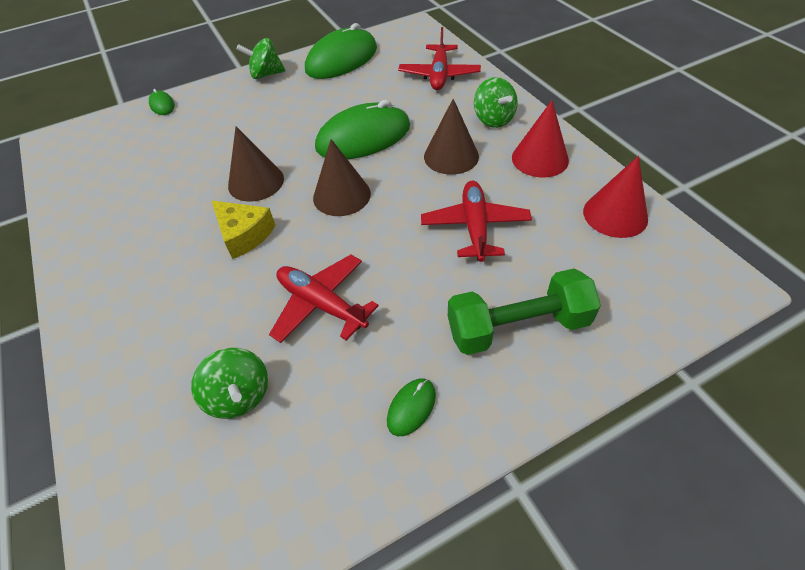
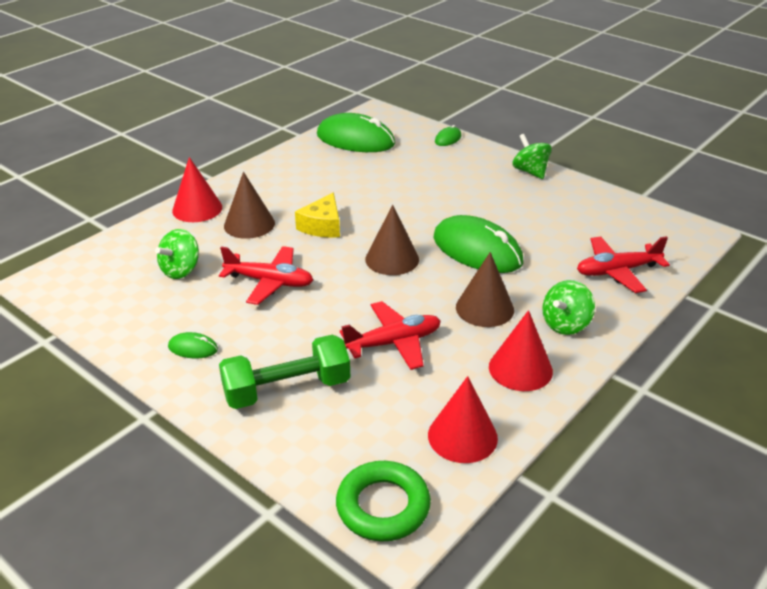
camera: 65 degrees right, 15 degrees down
(106, 352) = (197, 209): none -> red cone
(256, 182) = (383, 212): brown cone -> brown cone (249, 224)
(321, 304) = (269, 282): red plane -> red plane turned 90 degrees clockwise
(341, 59) = (591, 204): green mouse -> green mouse (355, 139)
(517, 327) = (287, 389): green dumbbell -> green dumbbell turned 75 degrees counterclockwise
(695, 288) = (383, 506): none -> green ring

